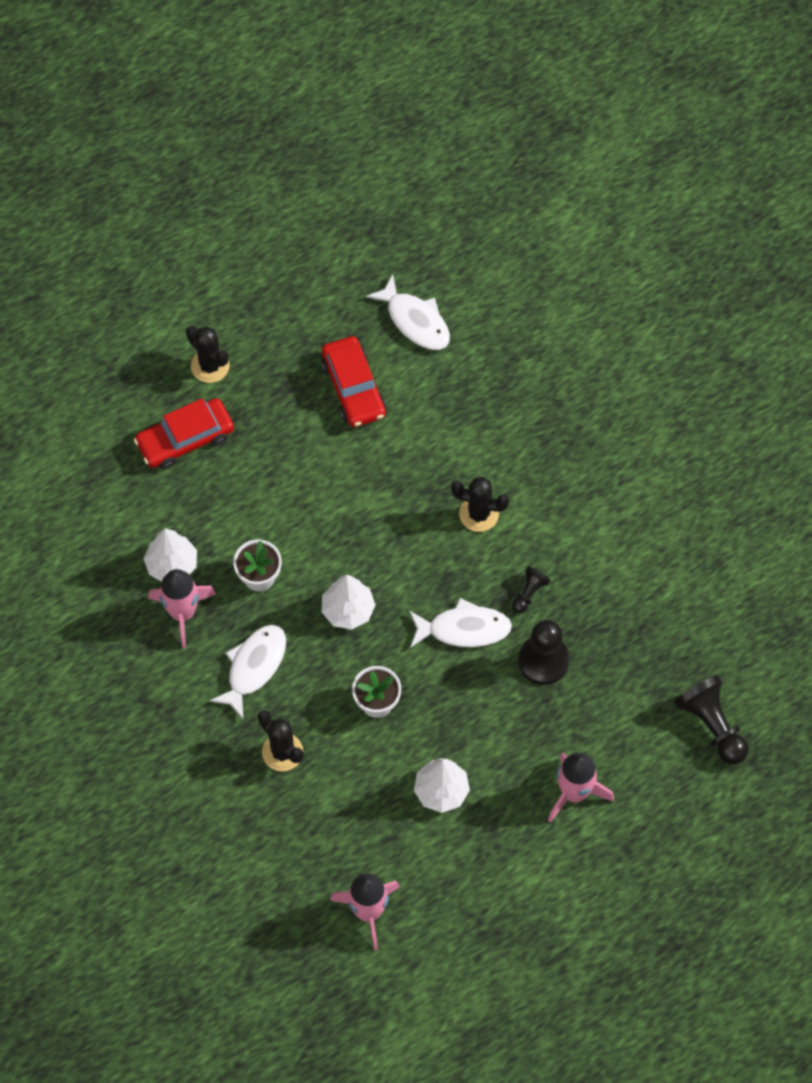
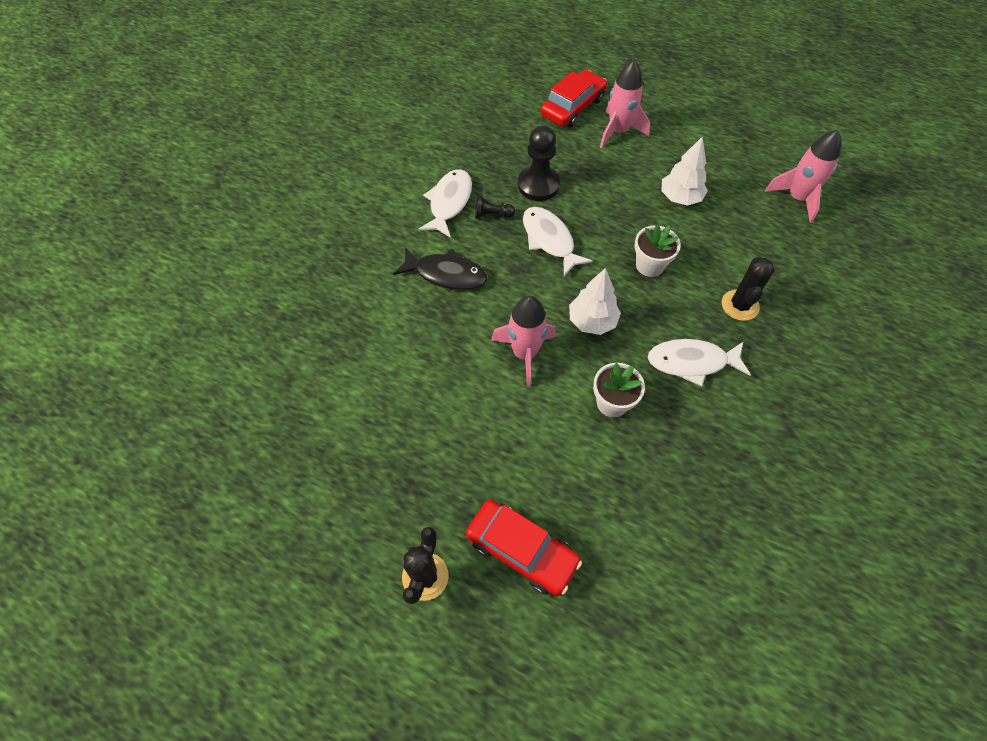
camera: 120 degrees left, 5 degrees down
(172, 565) = (655, 482): white tree -> none
(182, 612) = (691, 446): pink rocket -> pink rocket (525, 353)
(353, 388) = (379, 426): red car -> red car (573, 107)
(415, 321) = (279, 410): white fish -> white fish (449, 202)
(479, 514) = (446, 274): black cactus -> black fish
(711, 725) = (516, 87): black pawn -> none

